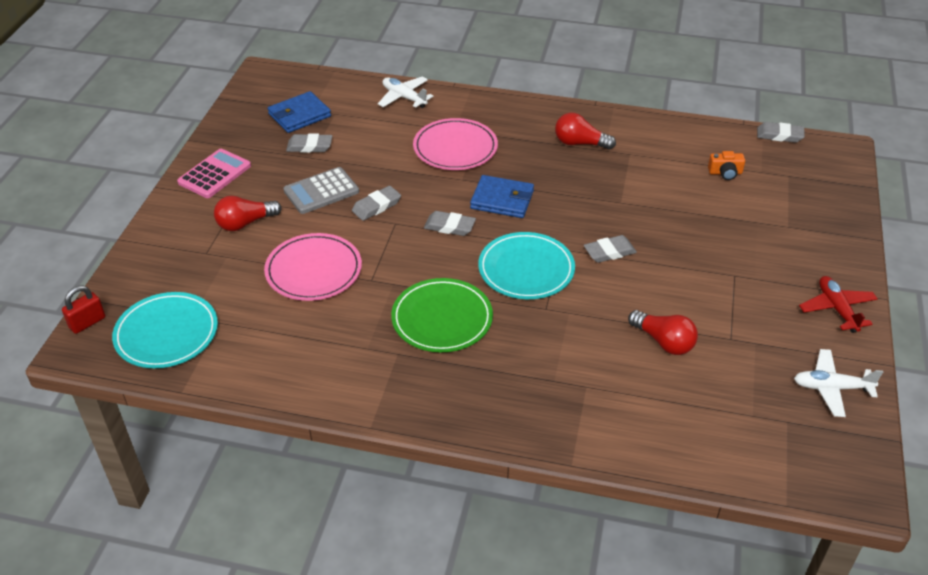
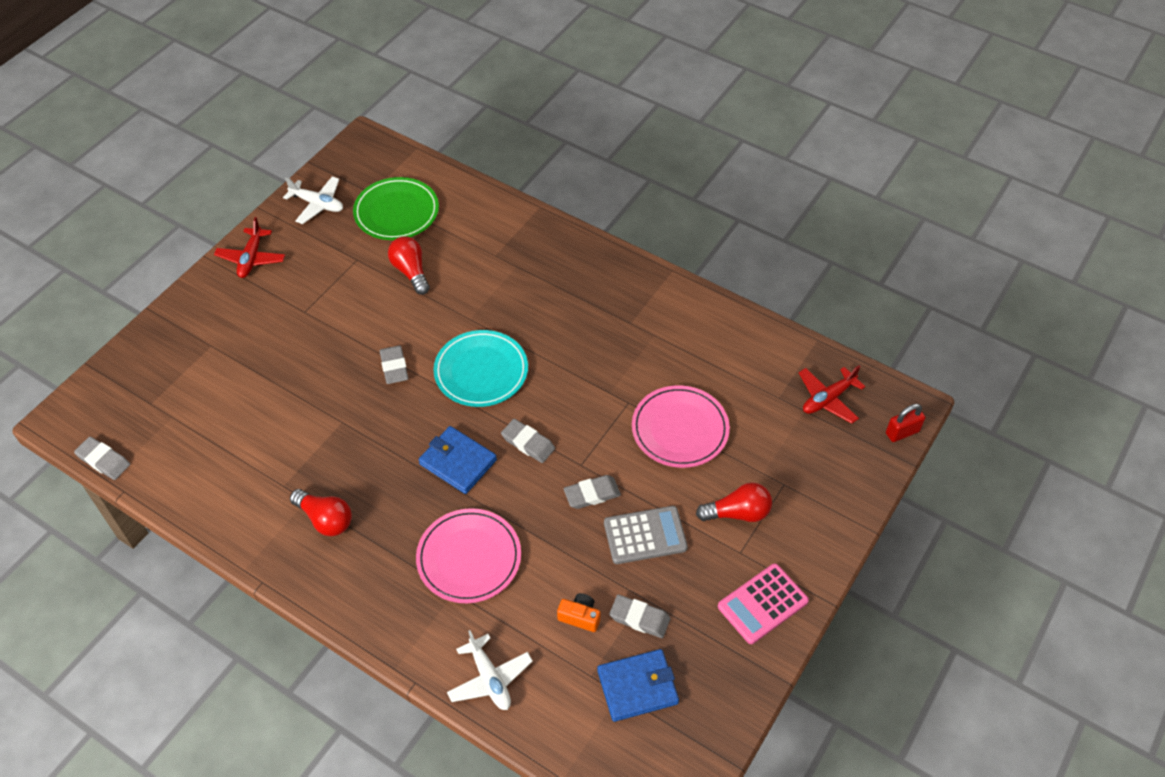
camera: 160 degrees left, 10 degrees up
(166, 333) = (828, 399): turquoise plate -> red plane
(442, 319) = (580, 343): green plate -> green plate (396, 212)
(609, 252) = (394, 367): grey eraser -> grey eraser turned 75 degrees clockwise
(725, 173) = (208, 426): orange camera -> orange camera (580, 616)

